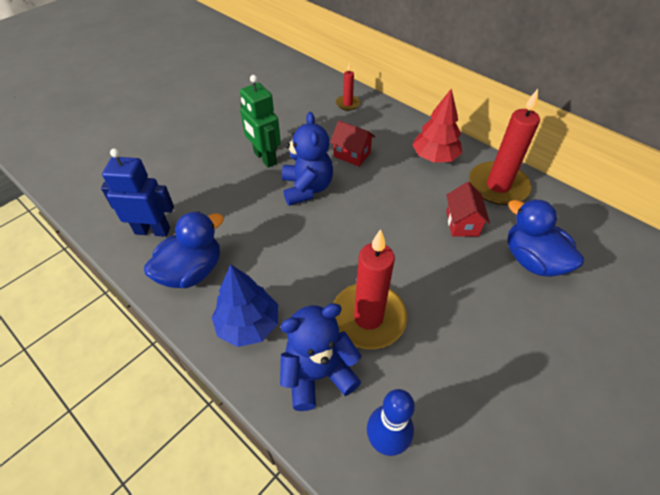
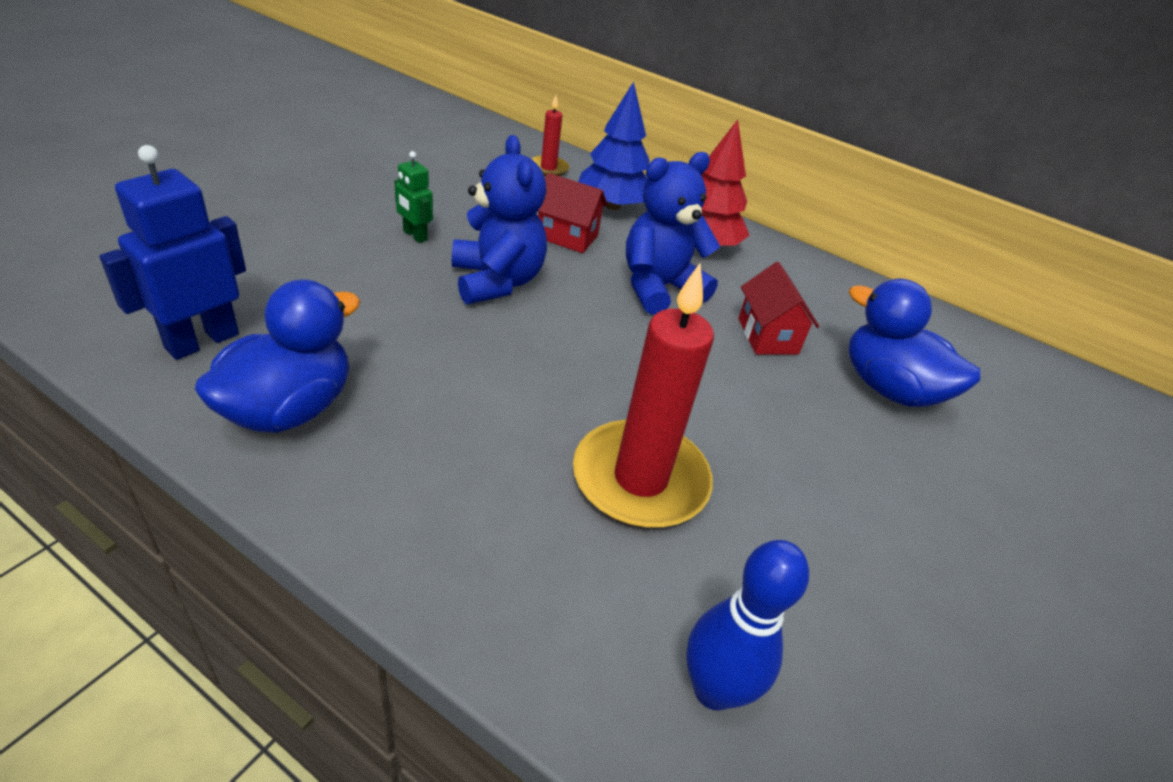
camera: 15 degrees left, 10 degrees down
(152, 230) = (202, 341): blue robot -> blue robot turned 45 degrees counterclockwise
(248, 325) = (413, 497): blue tree -> blue tree (612, 205)
(265, 158) = (415, 235): green robot -> green robot, size x0.55
(318, 374) = (562, 578): blue teddy bear -> blue teddy bear (659, 288)
(498, 186) = (809, 286): red candle -> none

